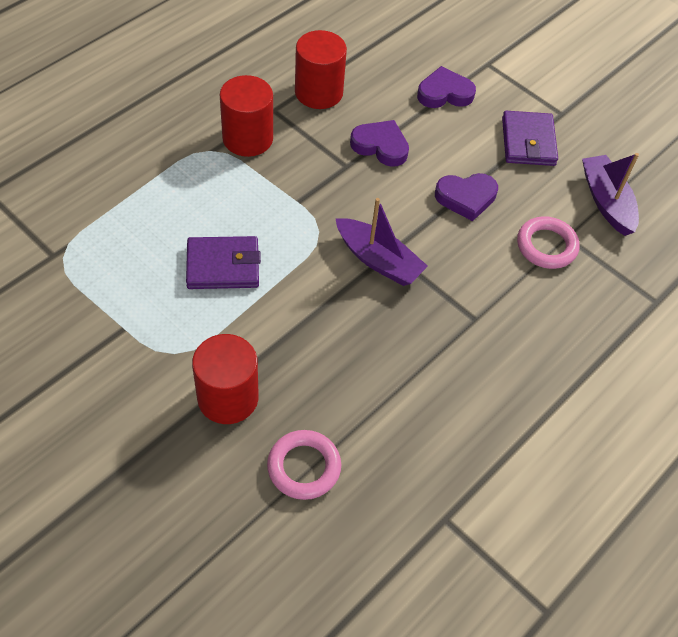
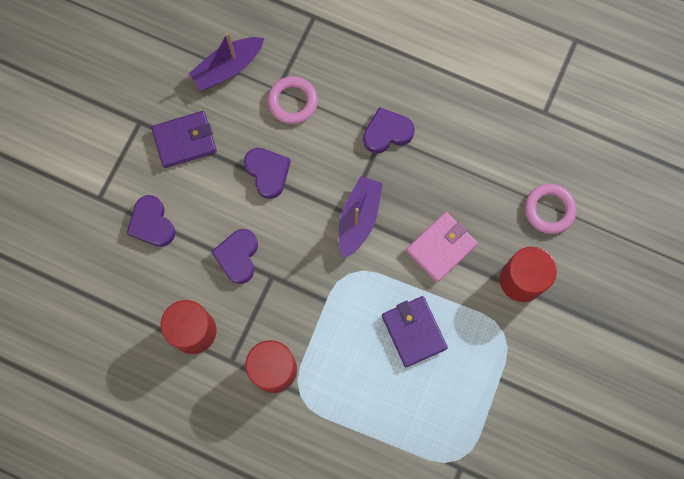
camera: 105 degrees left, 20 degrees up
(308, 327) = (441, 248): none -> pink wallet
(476, 324) = (387, 132): none -> purple heart

